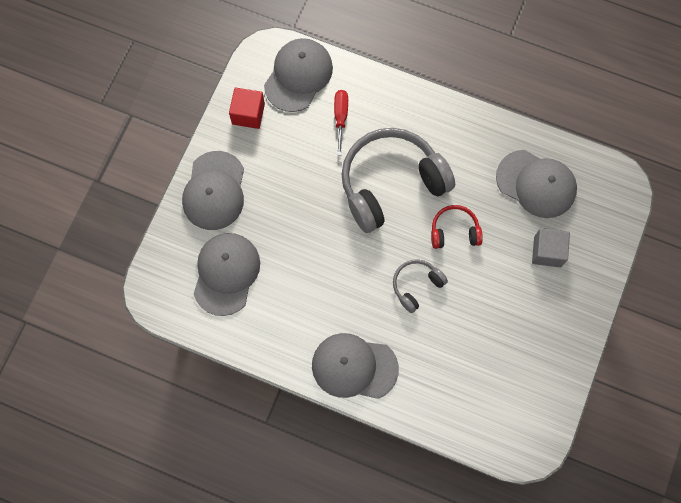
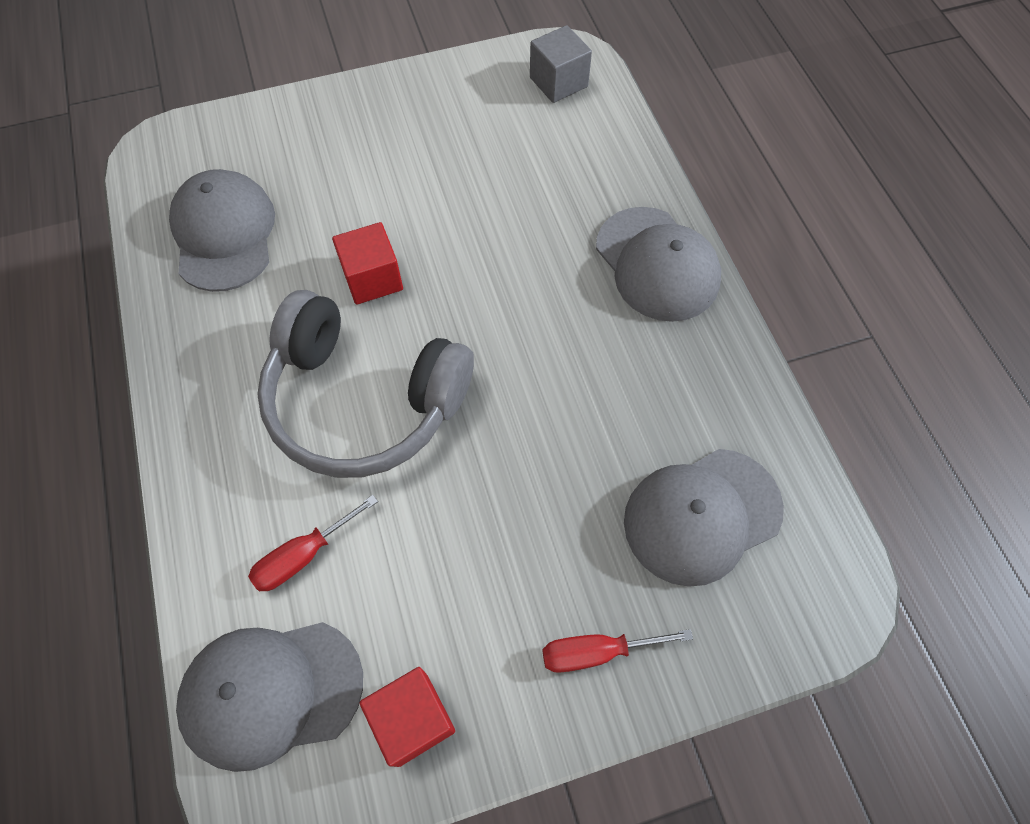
camera: 130 degrees left, 10 degrees down
(214, 191) = (596, 652): grey cap -> red screwdriver
(416, 285) = (487, 270): grey headphones -> none
(454, 231) = (372, 278): red headphones -> red cube
(547, 251) = (316, 169): grey cube -> grey cube (558, 82)

